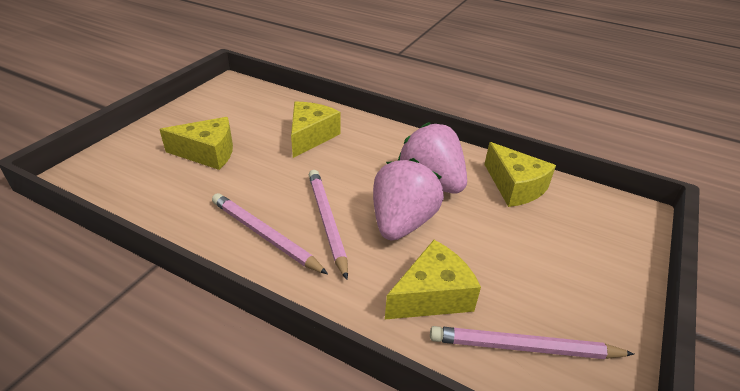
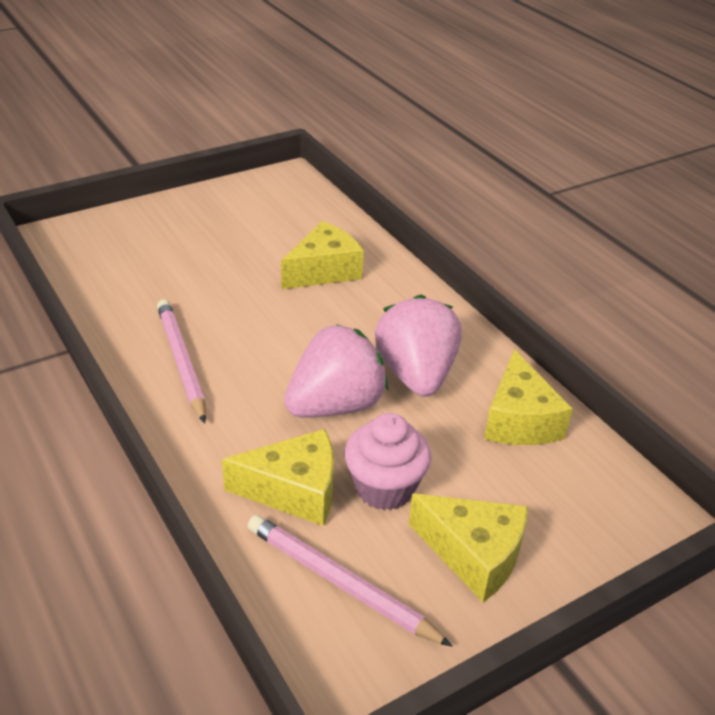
camera: 30 degrees right, 0 degrees up
(208, 153) = (197, 253): yellow cheese -> yellow cheese (473, 555)
(327, 221) = (255, 372): pink pencil -> none
(485, 265) = (384, 488): none -> pink cupcake

